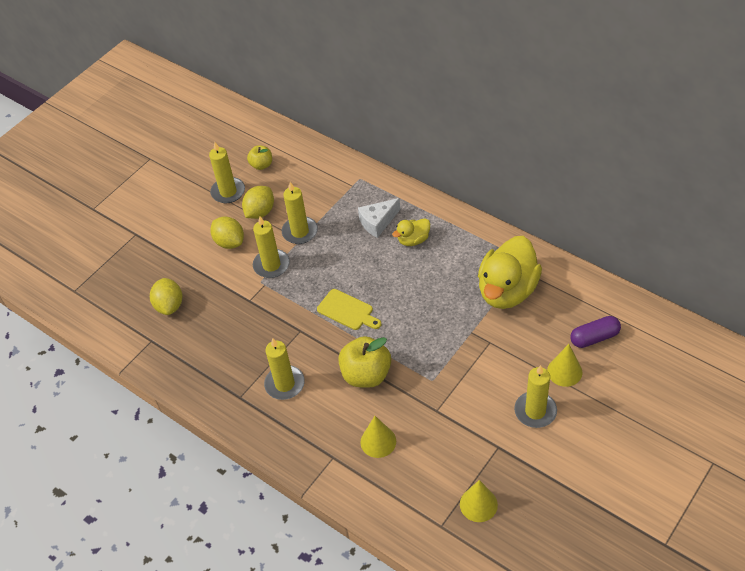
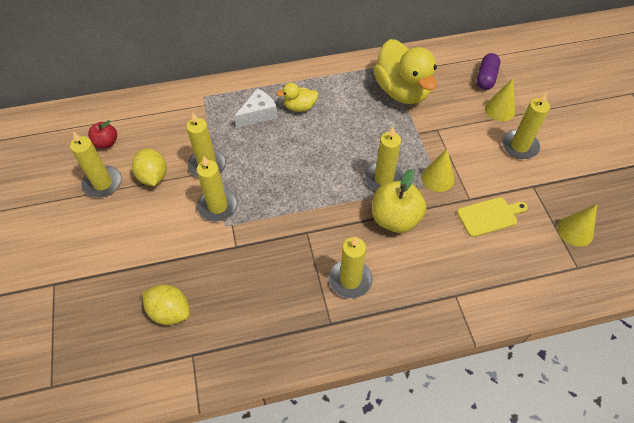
camera: 55 degrees left, 5 degrees up
(229, 242) = (157, 218): yellow lemon -> none
(261, 165) = (106, 143): yellow apple -> red apple
(347, 311) = (321, 189): yellow cutting board -> yellow cutting board (489, 216)
(378, 222) = (258, 114): white cheese -> white cheese turned 135 degrees counterclockwise
(378, 441) = (466, 254): yellow cone -> yellow cone (437, 178)
(397, 342) = (383, 179): none -> yellow candle
(413, 240) = (299, 107): yellow duck -> yellow duck turned 75 degrees clockwise

